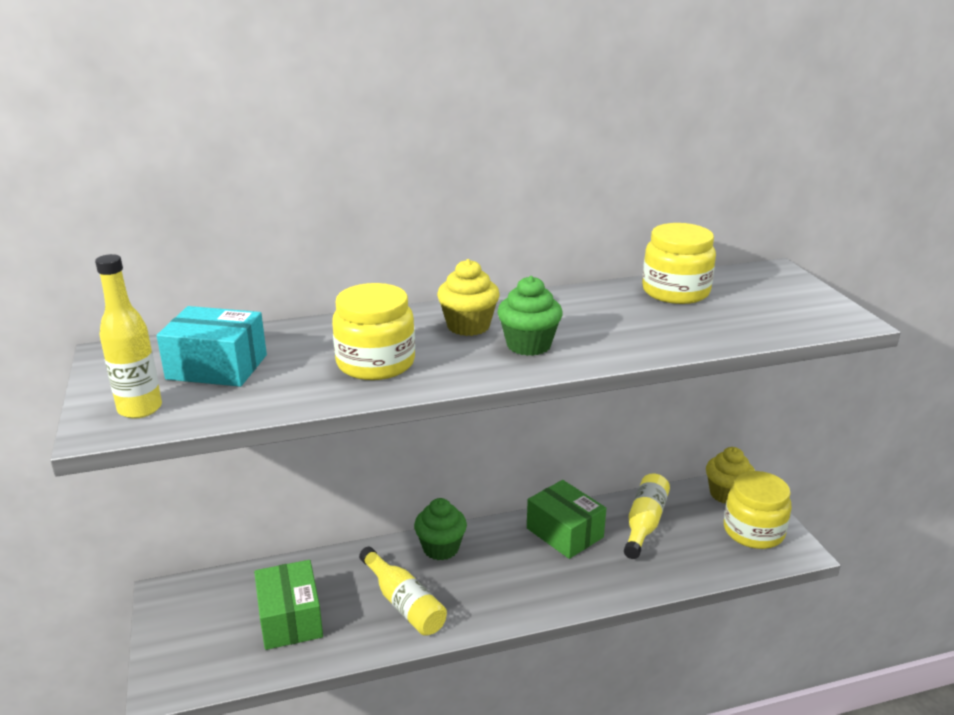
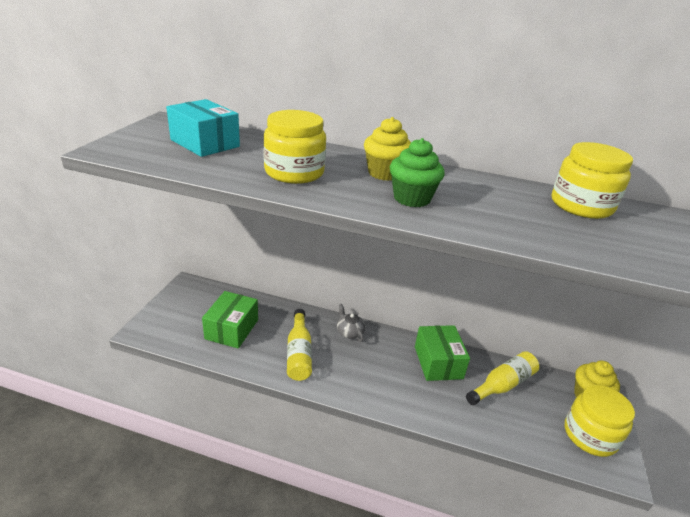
camera: 30 degrees right, 5 degrees up
(140, 409) = (136, 148): yellow bottle -> none
(441, 548) = (349, 332): green cupcake -> grey teapot

